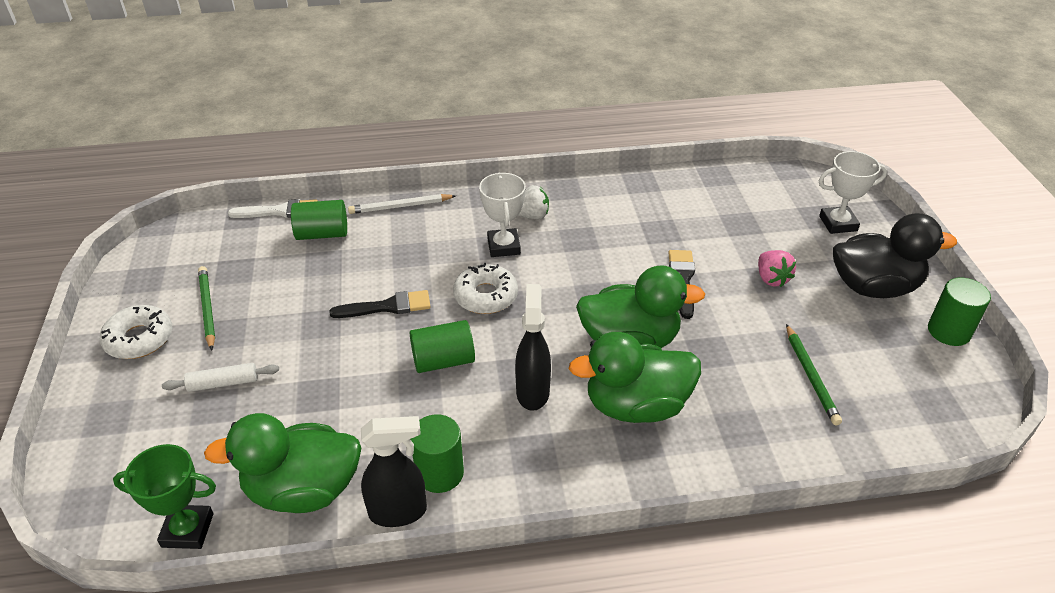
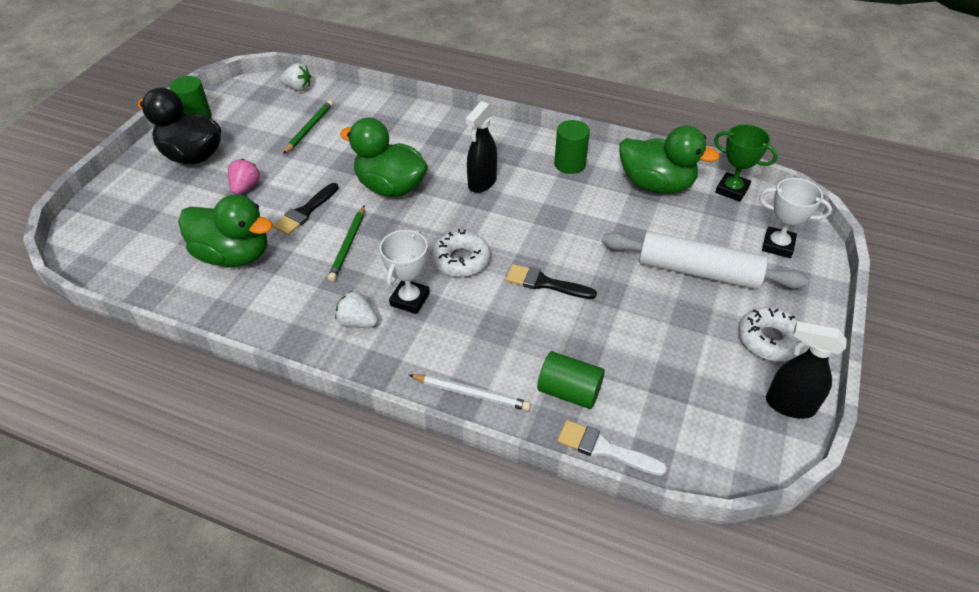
camera: 150 degrees left, 5 degrees up
(207, 309) = (704, 346): green pencil -> green pencil (348, 245)
(223, 383) = (698, 271): white rolling pin -> white rolling pin, size x2.14
(398, 512) = (603, 155): black spray bottle -> black spray bottle (789, 405)
(443, 360) = (527, 224): green cylinder -> none
(636, 406) = (426, 153): green duck -> green duck (234, 255)
(838, 223) = (135, 205): white trophy -> white trophy (778, 245)
(916, 435) = (298, 88): none -> white strawberry

